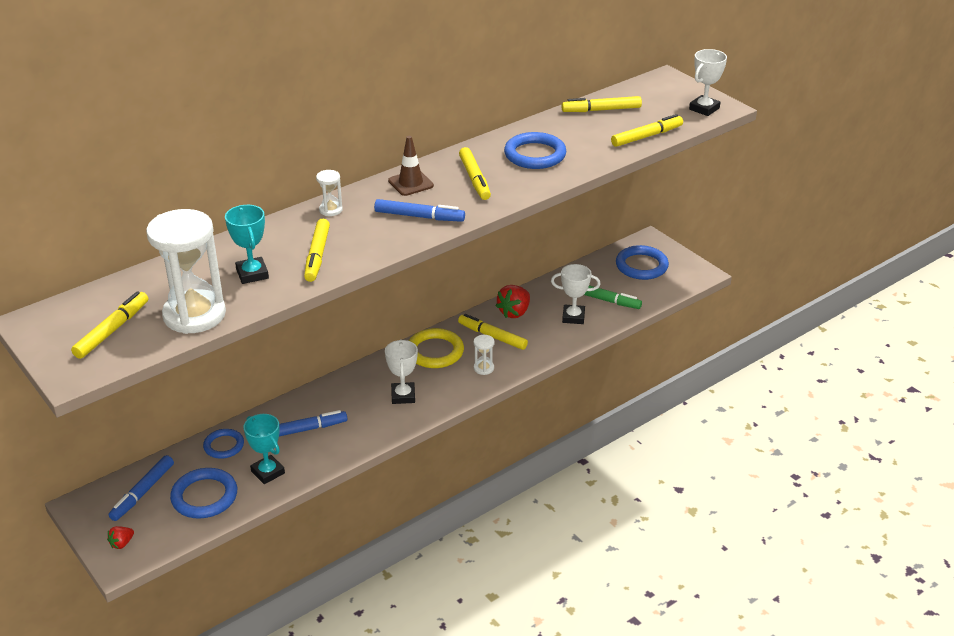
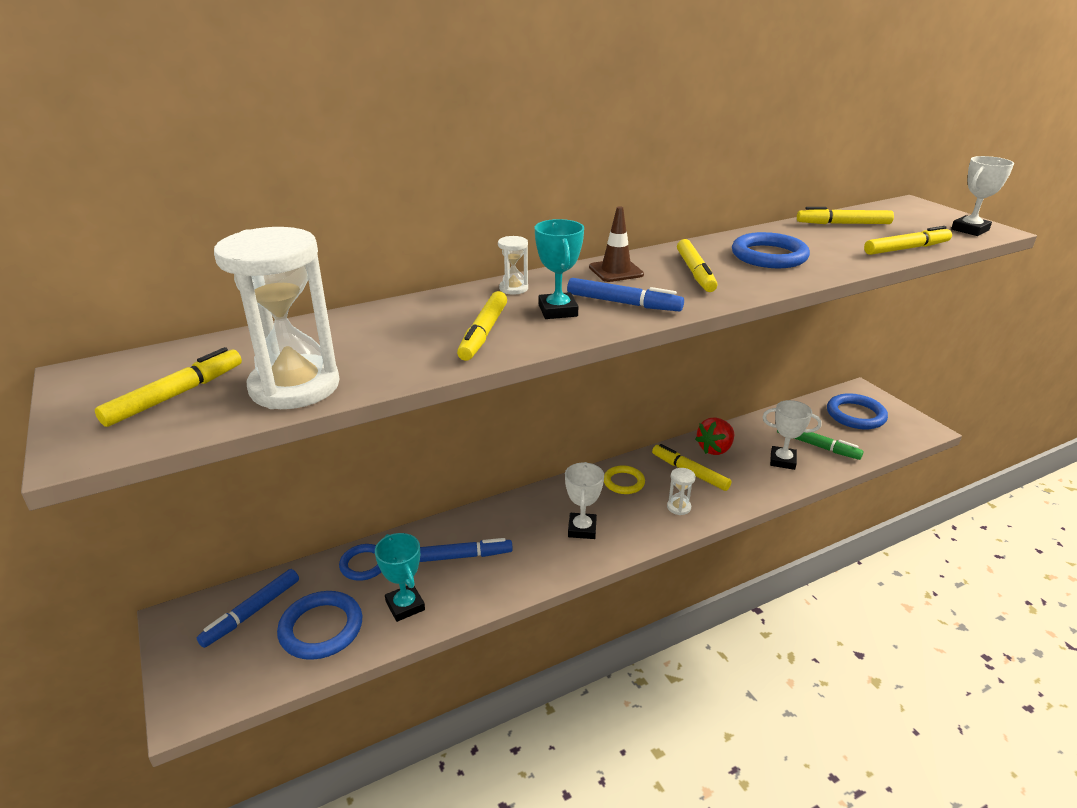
camera: 10 degrees right, 5 degrees down
(122, 543) = (199, 681): red strawberry -> none
(252, 274) = (393, 346): turquoise trophy -> turquoise trophy (558, 311)
(435, 352) = (623, 482): yellow ring -> yellow ring, size x0.64

